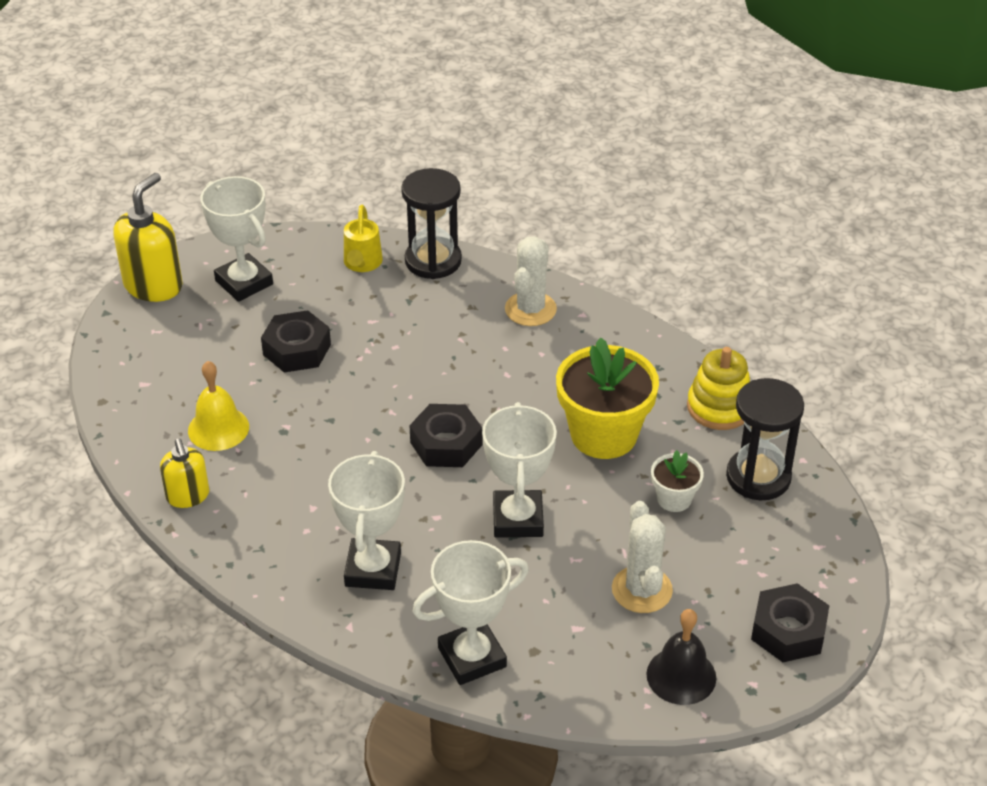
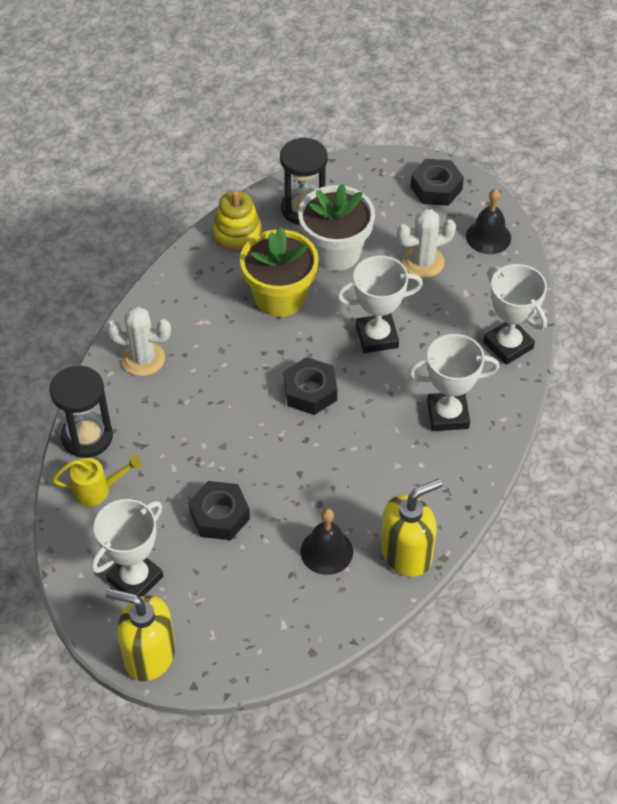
camera: 100 degrees left, 10 degrees up
(188, 496) = (407, 553): yellow soap dispenser -> yellow soap dispenser, size x1.63
(218, 428) = (326, 551): yellow bell -> black bell
(674, 499) = (335, 252): white flower pot -> white flower pot, size x2.00

